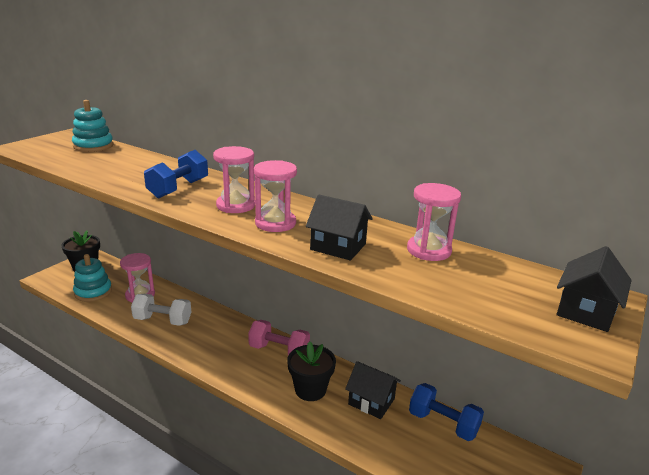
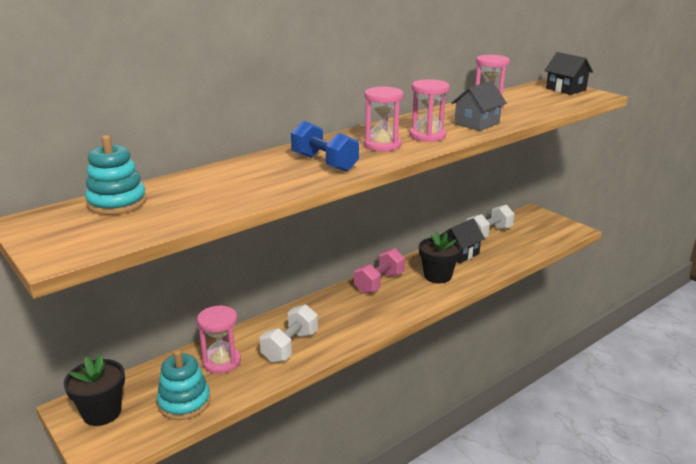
camera: 70 degrees left, 0 degrees up
(338, 247) = (477, 123): black house -> grey house
(443, 423) = (489, 233): blue dumbbell -> white dumbbell

